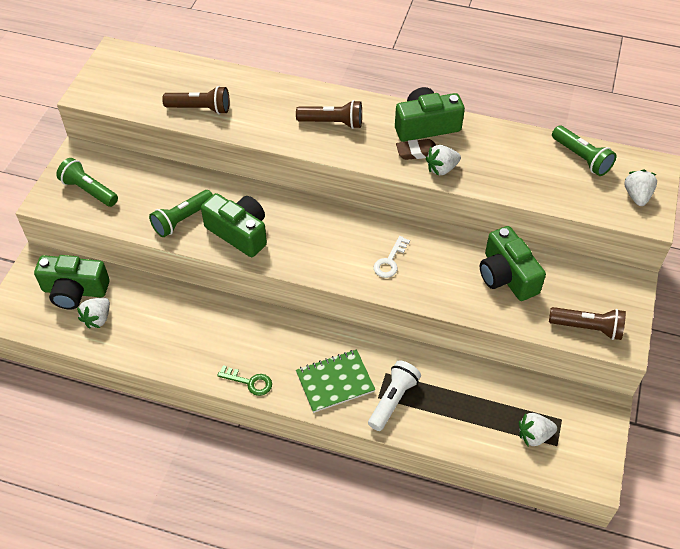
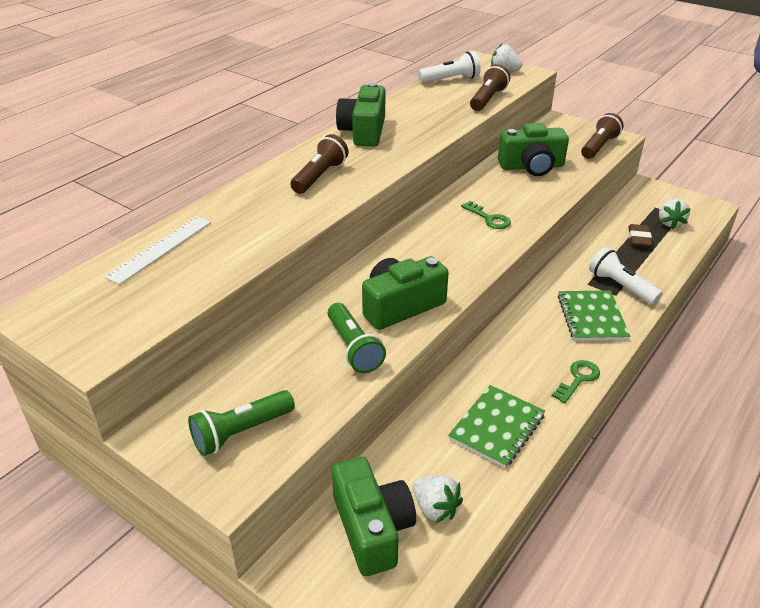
camera: 70 degrees left, 15 degrees down
(75, 291) = (372, 528): green camera -> green camera turned 45 degrees counterclockwise
(179, 338) = (497, 427): none -> green notebook
(198, 77) = (160, 249): none -> white ruler
(200, 108) = (221, 257): brown flashlight -> brown flashlight (488, 99)
(390, 261) = (489, 218): white key -> green key
(417, 152) = (395, 142): brown eraser -> brown eraser (639, 239)
(442, 169) = (426, 135): white strawberry -> none
(581, 158) = (450, 80): green flashlight -> white flashlight

